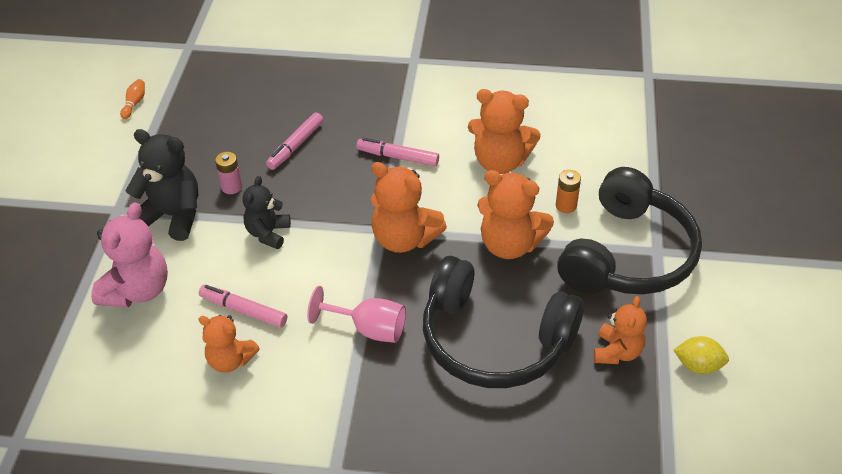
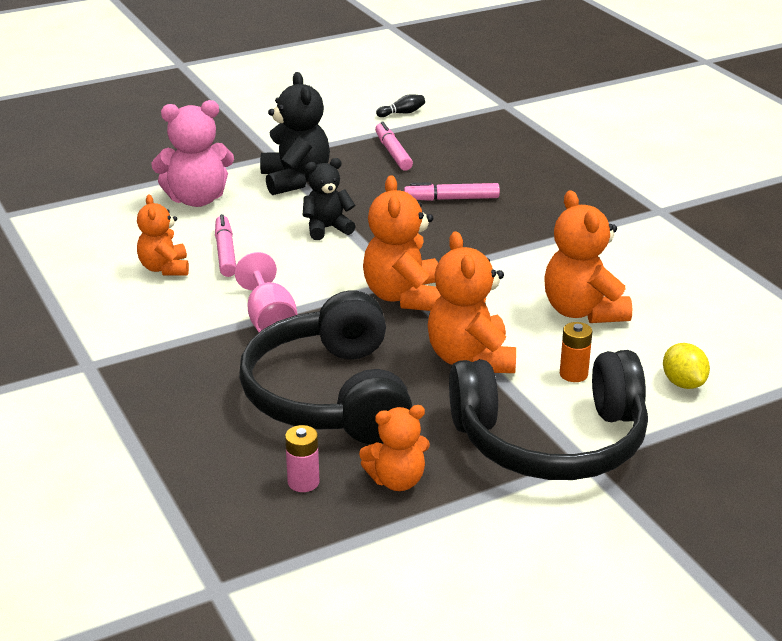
camera: 55 degrees right, 15 degrees down
(134, 103) = (402, 113): orange bowling pin -> black bowling pin
(231, 187) = (361, 191): pink battery -> pink battery (303, 482)
(398, 157) = (509, 253): pink marker -> pink marker (393, 153)
(698, 365) = (438, 547): yellow lemon -> yellow lemon (683, 383)

